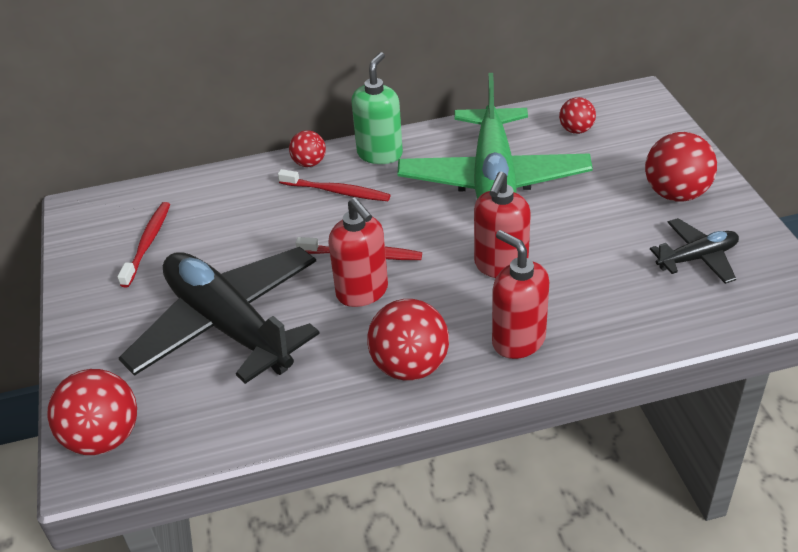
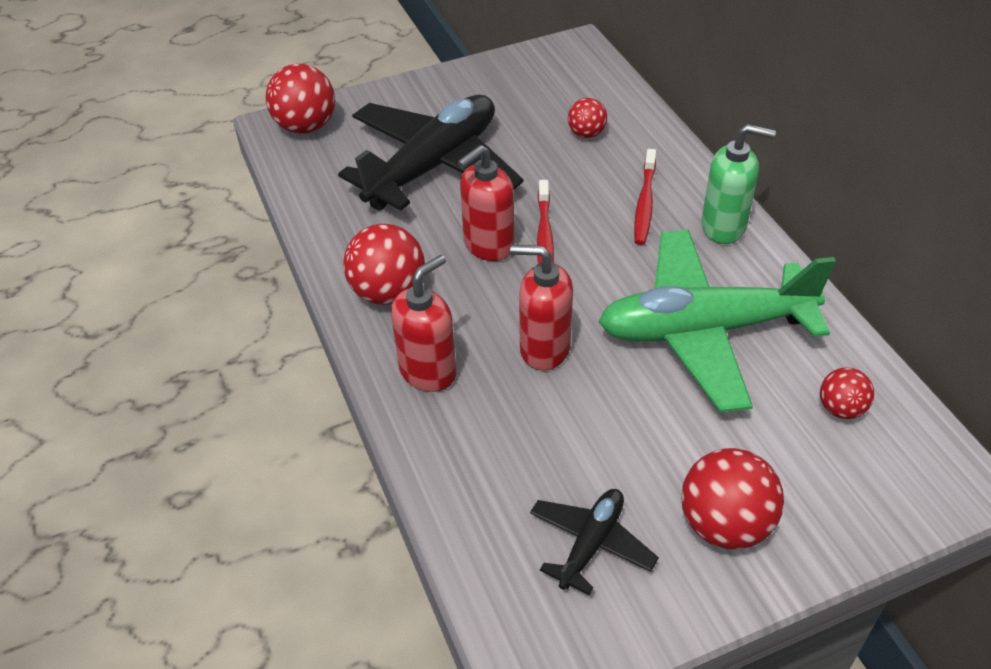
camera: 80 degrees right, 5 degrees up
(148, 243) = (536, 96): red toothbrush -> none
(309, 163) = (689, 175): red ball -> red ball (586, 133)
(697, 258) = (591, 544): black plane -> black plane turned 120 degrees counterclockwise

